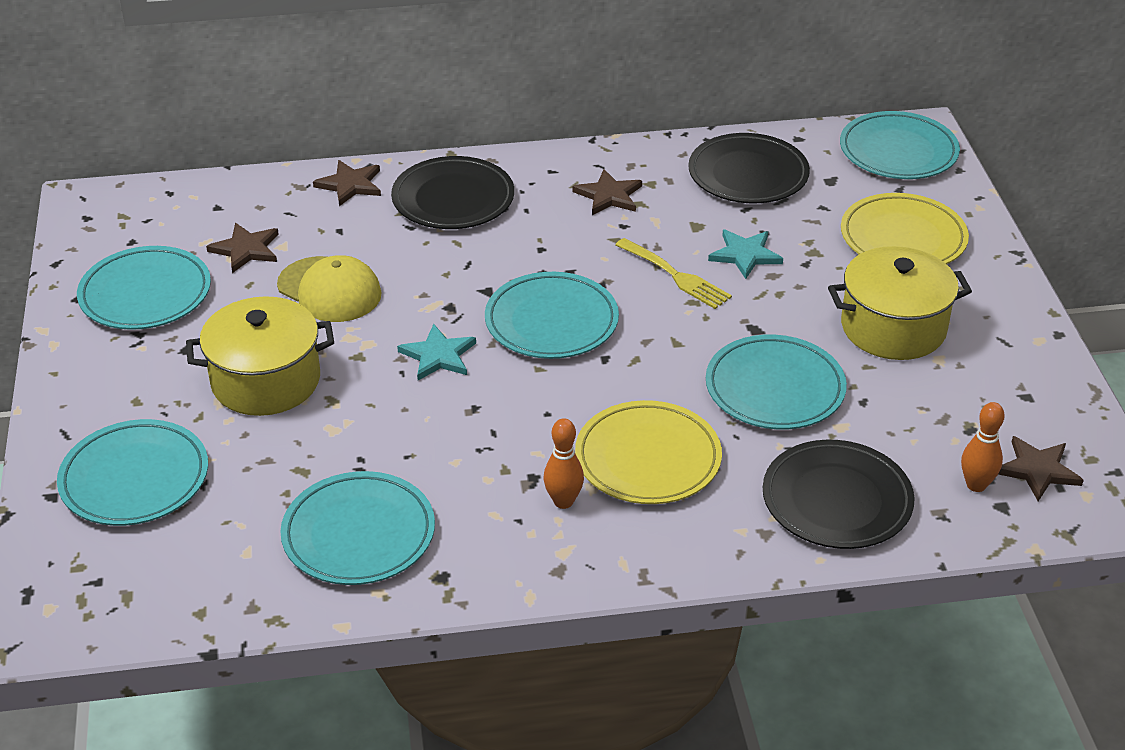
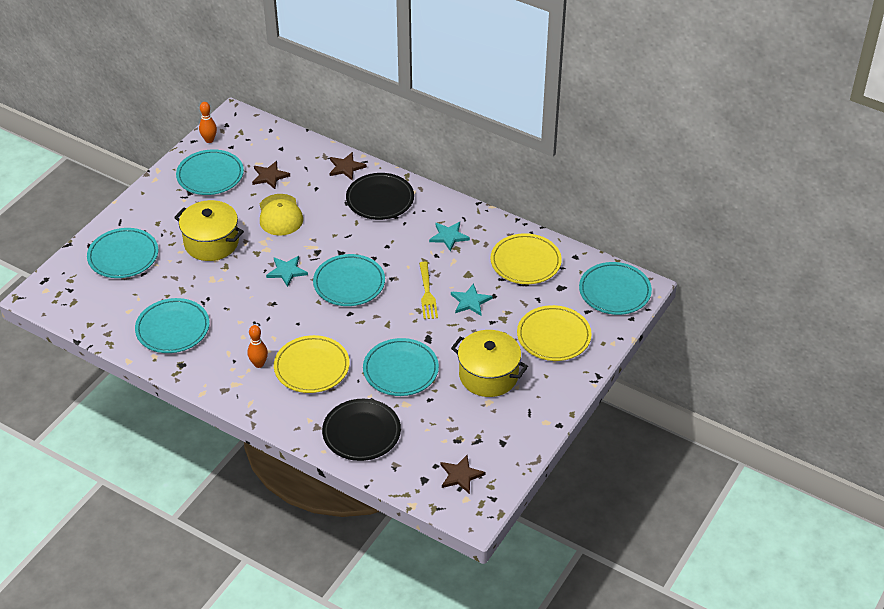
camera: 40 degrees right, 5 degrees up
(609, 195) = (449, 236): brown star -> turquoise star
(748, 174) = (525, 262): black plate -> yellow plate
(976, 485) = (426, 464): orange bowling pin -> orange bowling pin (209, 140)

